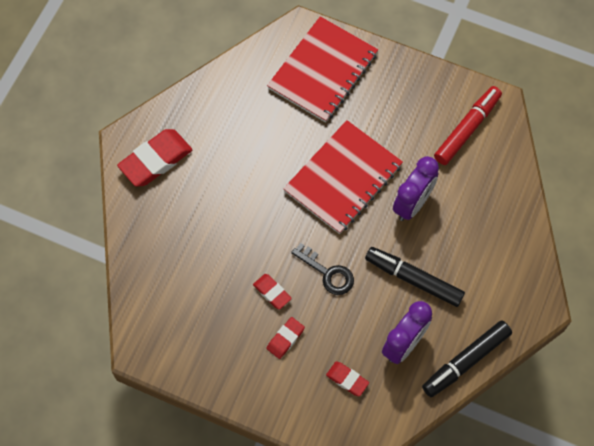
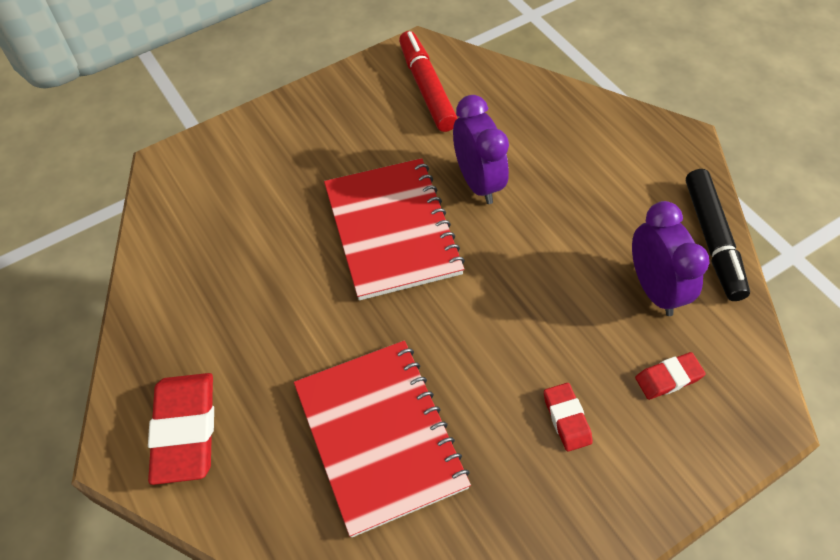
camera: 55 degrees left, 10 degrees down
(272, 292) = (489, 396): red eraser -> none
(323, 71) = (239, 173): red notebook -> red notebook (379, 436)
(327, 273) = (505, 316): black key -> none
(413, 279) = (574, 233): black marker -> none

